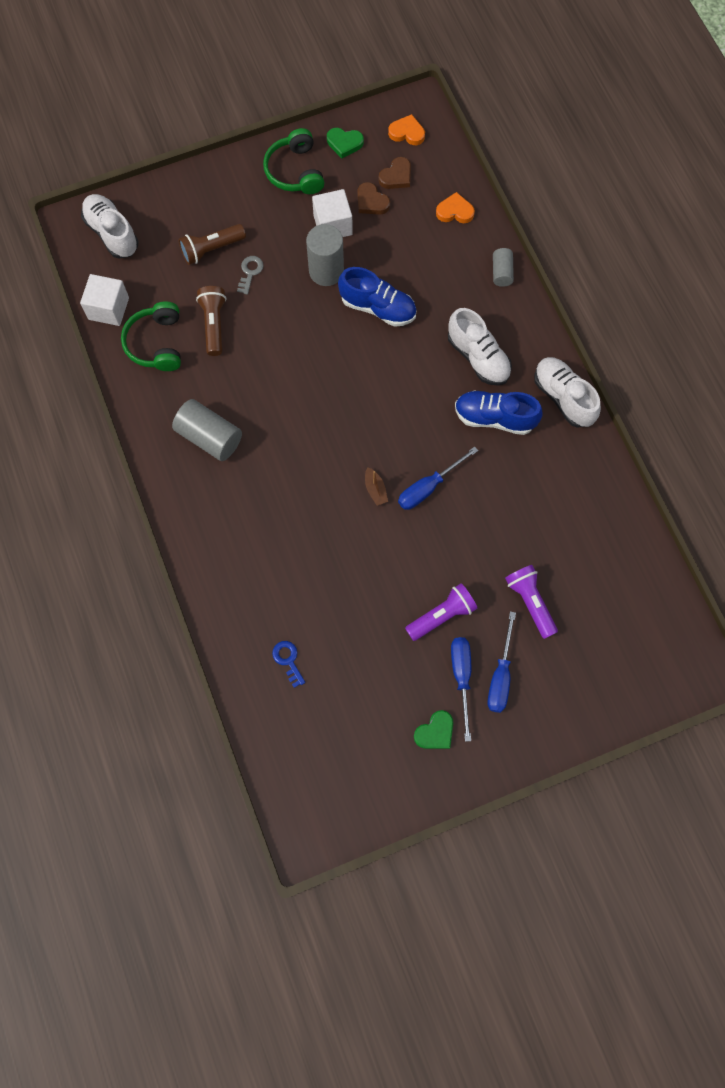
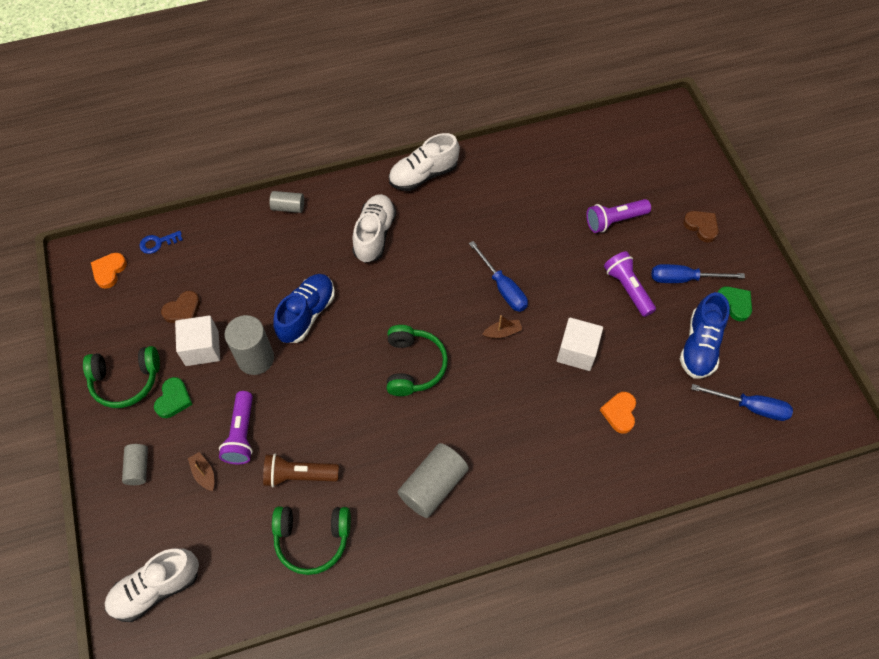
camera: 85 degrees left, 10 degrees down
(108, 308) = (258, 594): white cube -> white cube (577, 352)
(211, 249) = (204, 473): brown flashlight -> brown boat
(214, 198) = (138, 468): none -> grey cylinder
(250, 272) = (242, 434): grey key -> purple flashlight
(288, 660) = (674, 422): blue key -> blue key (158, 243)
(330, 409) = (413, 365): none -> green headphones
(344, 143) = (104, 330): green heart -> green heart (173, 399)
(396, 176) = (158, 285): brown heart -> brown heart (701, 226)
(455, 211) = (212, 238): orange heart -> orange heart (619, 413)
(478, 357) = (374, 235): white shoe -> white shoe turned 45 degrees counterclockwise
(494, 418) = (438, 228): blue shoe -> blue shoe (700, 346)
(500, 676) = (681, 249): blue screwdriver -> blue screwdriver (750, 407)

